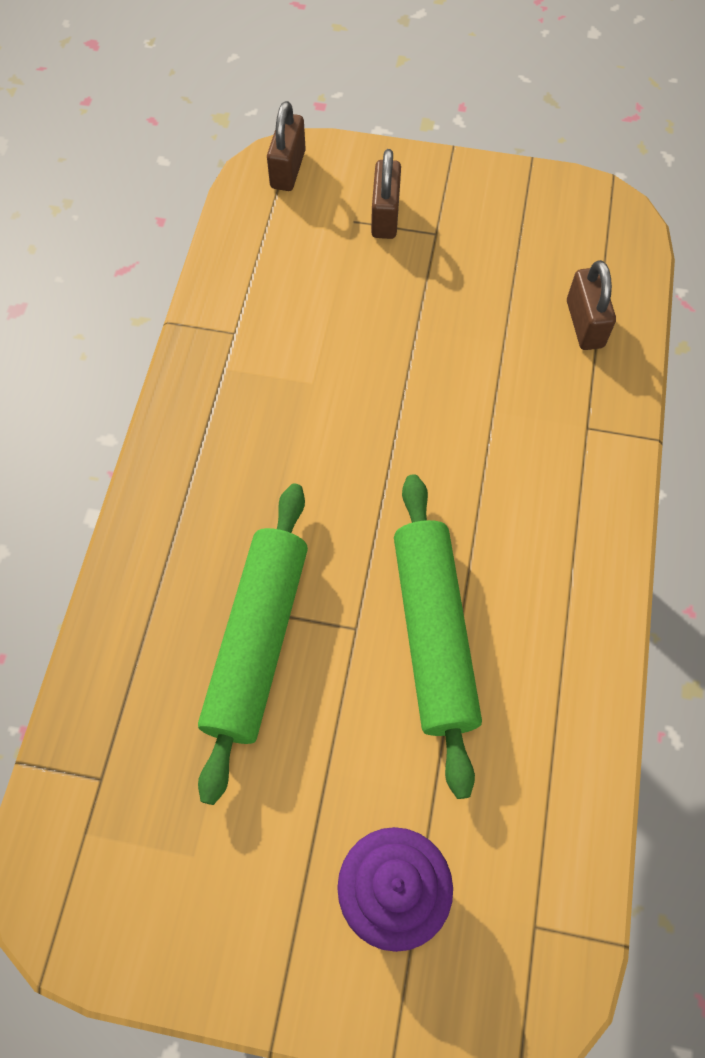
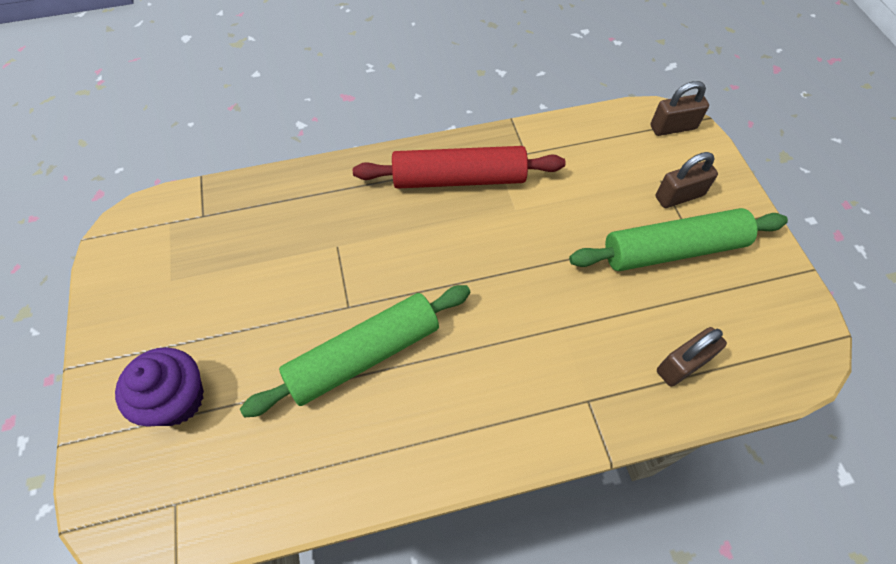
camera: 65 degrees right, 5 degrees down
(231, 423) = (459, 179): none -> red rolling pin
(257, 641) = (316, 255): green rolling pin -> green rolling pin (672, 249)

